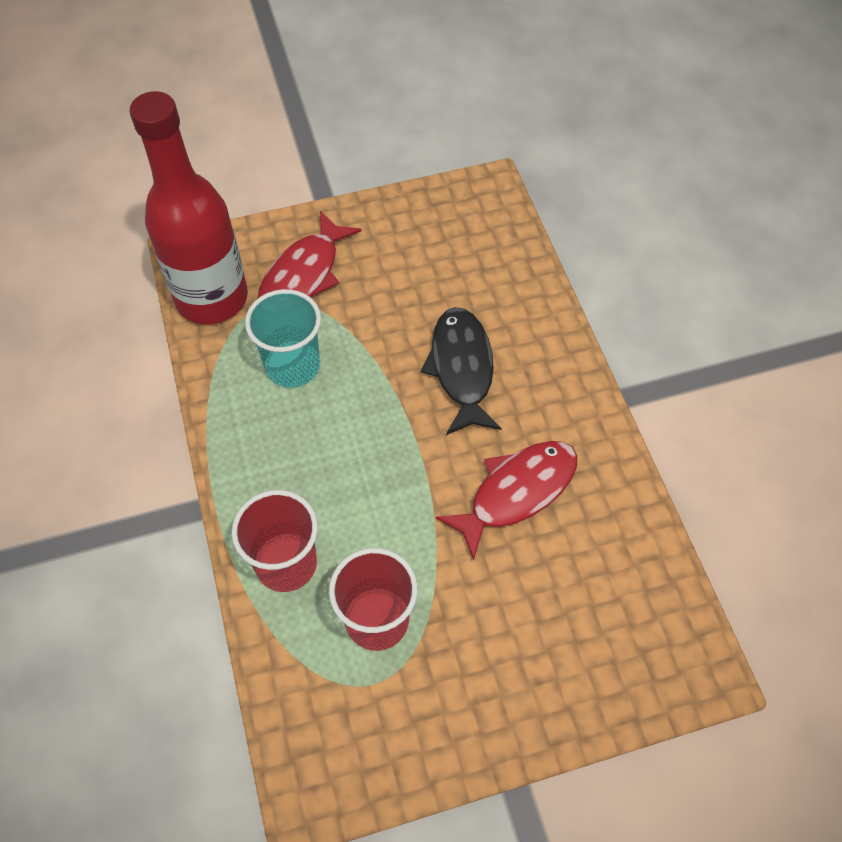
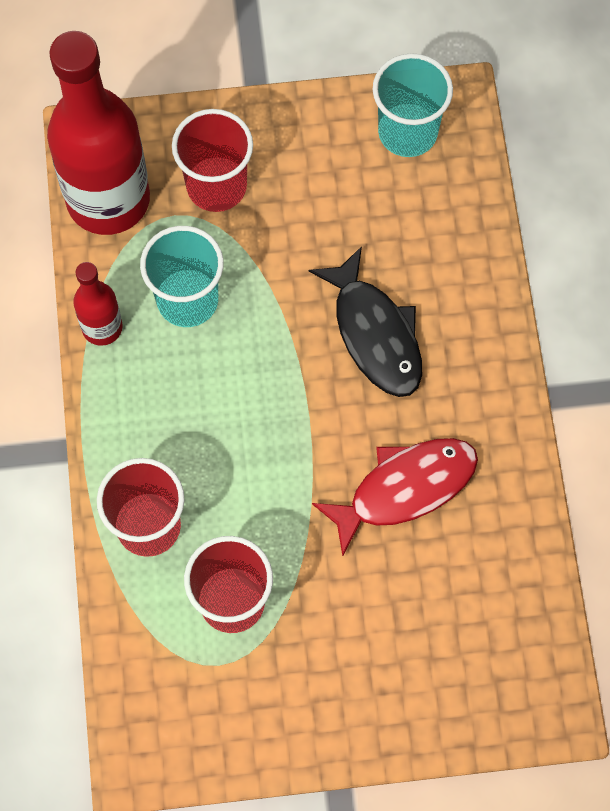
camera: 10 degrees right, 10 degrees up
(219, 399) = (102, 327): none -> red bottle
(303, 275) = (216, 186): red fish -> red cup
(455, 214) = (407, 132): none -> turquoise cup
(462, 368) = (375, 334): black fish -> black fish turned 150 degrees clockwise

